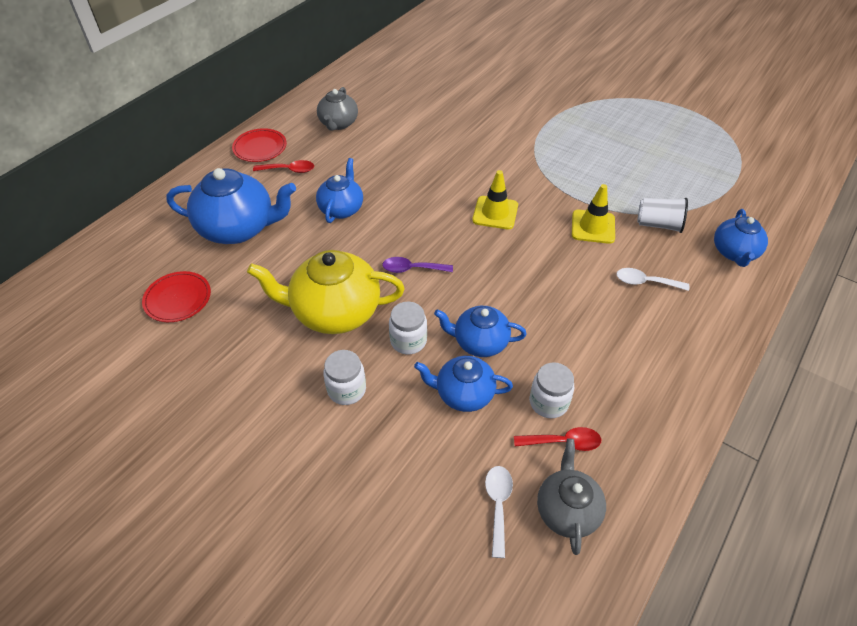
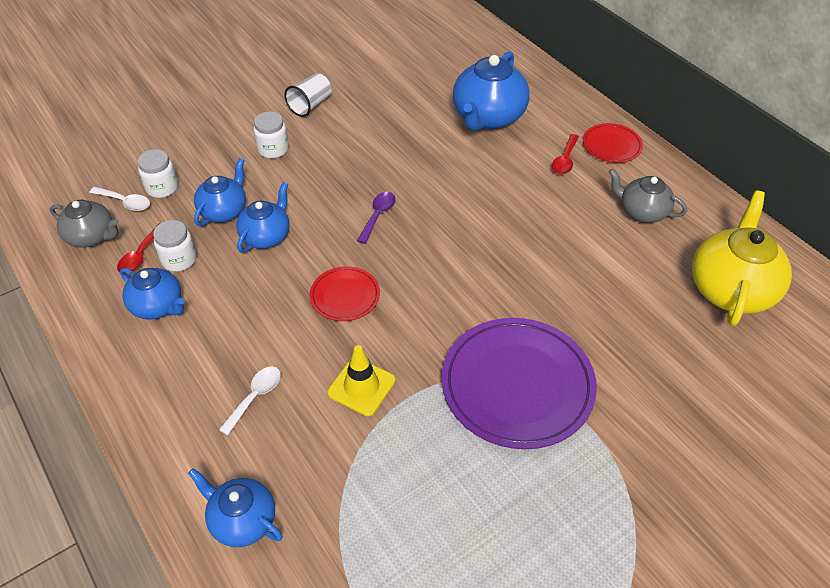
camera: 110 degrees right, 0 degrees up
(178, 299) = (418, 78): red plate -> red plate (345, 296)
(335, 312) = (354, 157): yellow teapot -> yellow teapot (731, 289)
(341, 209) = (487, 186): blue teapot -> blue teapot (158, 306)
(408, 341) = (296, 193): white jar -> white jar (162, 188)
(495, 213) = (427, 303): yellow traffic cone -> none
(537, 155) = (517, 385): none -> purple plate
(658, 225) = (331, 459): white cup -> white cup (310, 105)

